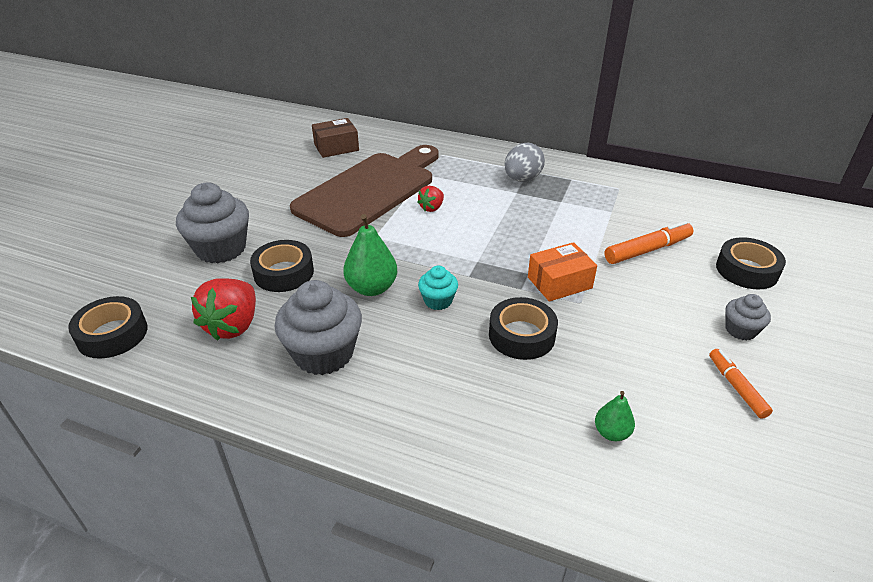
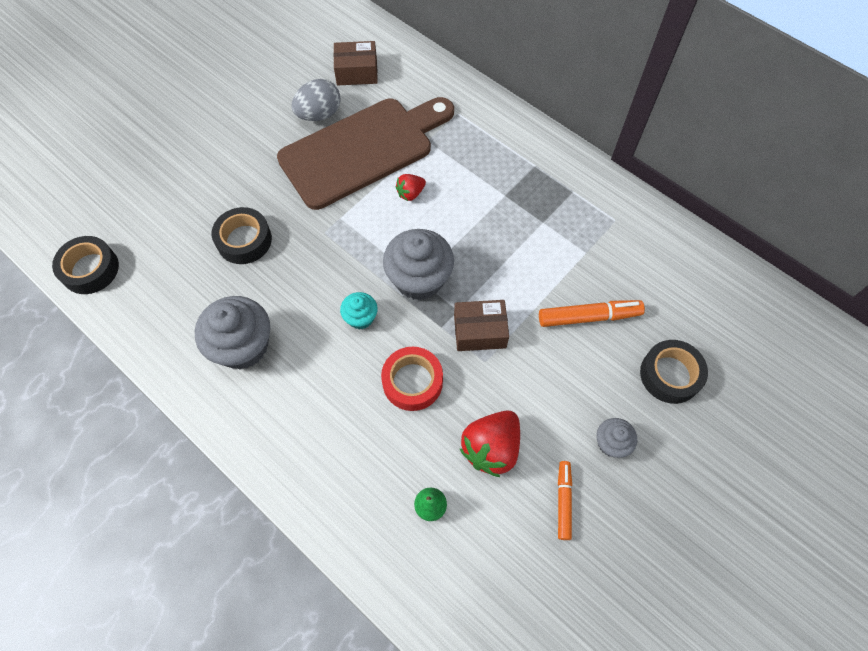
camera: 20 degrees right, 25 degrees up
(221, 249) = (201, 192): grey cupcake -> grey cupcake (419, 279)
(233, 325) = (183, 290): red strawberry -> red strawberry (491, 448)
(371, 288) = (311, 283): green pear -> none
(521, 335) = (412, 382): black tape -> red tape
(522, 179) = (521, 177): grey egg -> grey egg (319, 114)
(559, 282) = (479, 331): orange box -> brown box

